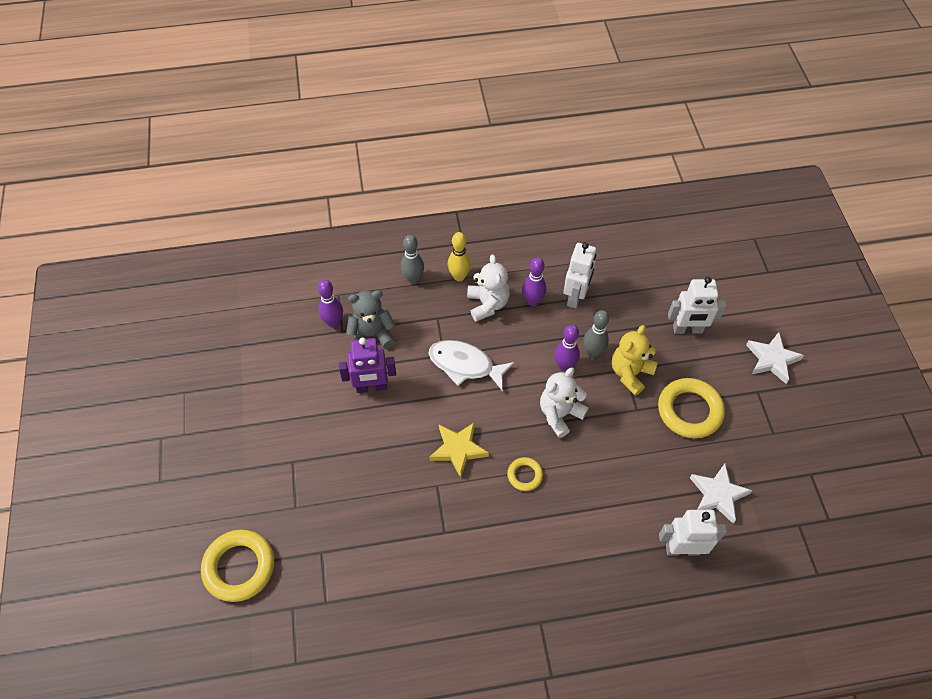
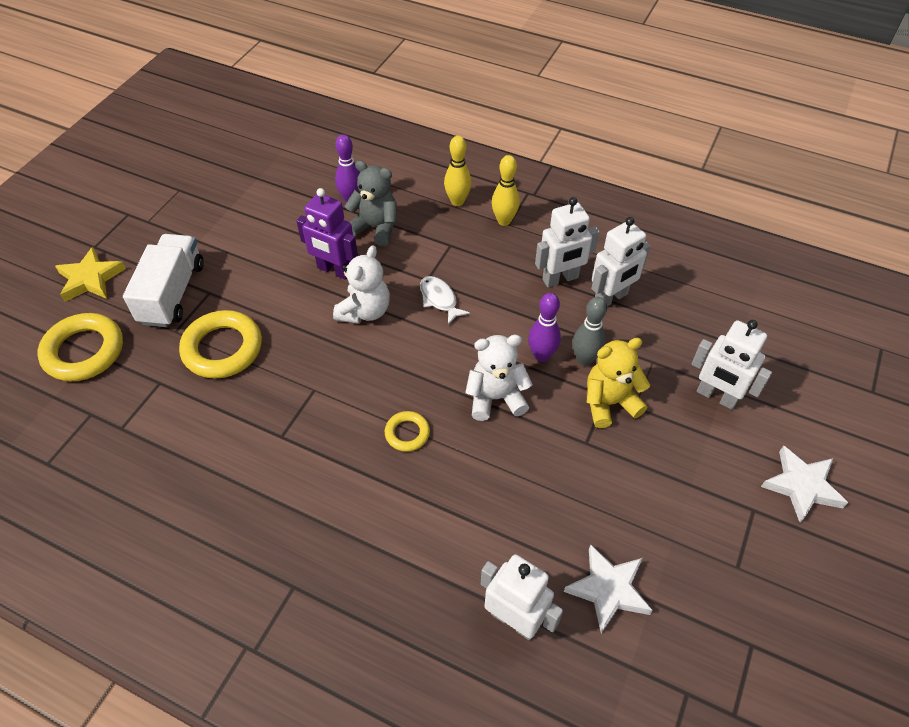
camera: 35 degrees right, 5 degrees down
(264, 479) = (172, 293): none -> white truck
(413, 279) = (457, 201): grey bowling pin -> yellow bowling pin
(458, 449) = (364, 370): yellow star -> yellow star (90, 279)
(465, 365) = (439, 299): white fish -> white fish, size x0.62
(487, 304) = (510, 258): white teddy bear -> white teddy bear (364, 311)
(532, 301) = (560, 279): purple bowling pin -> white robot
(689, 411) = (648, 480): yellow ring -> yellow ring (222, 348)

